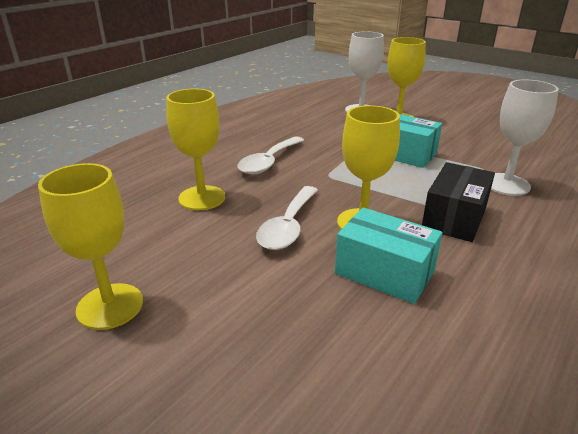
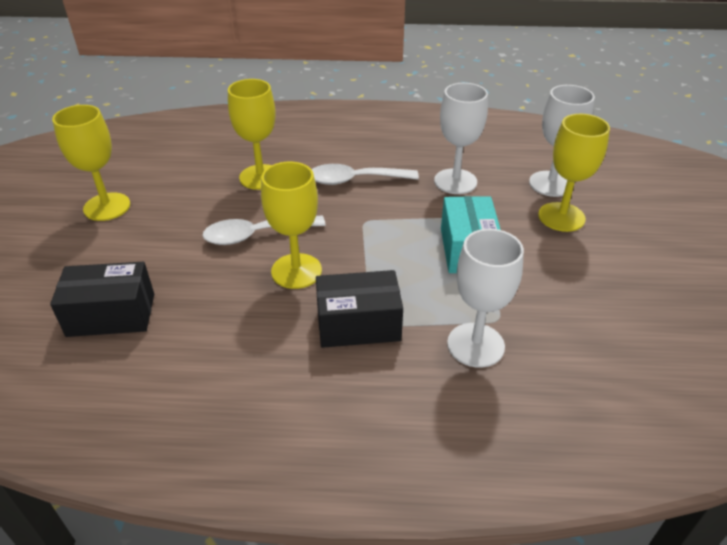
camera: 55 degrees right, 10 degrees up
(321, 132) = (455, 181): none -> white goblet
(327, 358) = (111, 315): none -> black box
(384, 273) = (229, 308): turquoise box -> none

